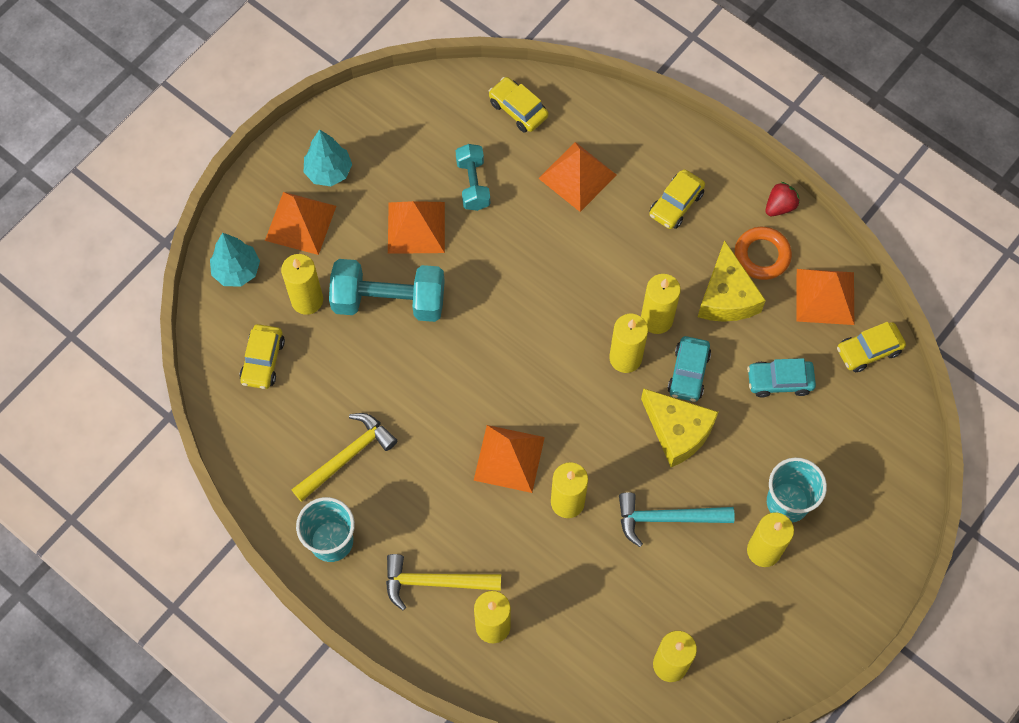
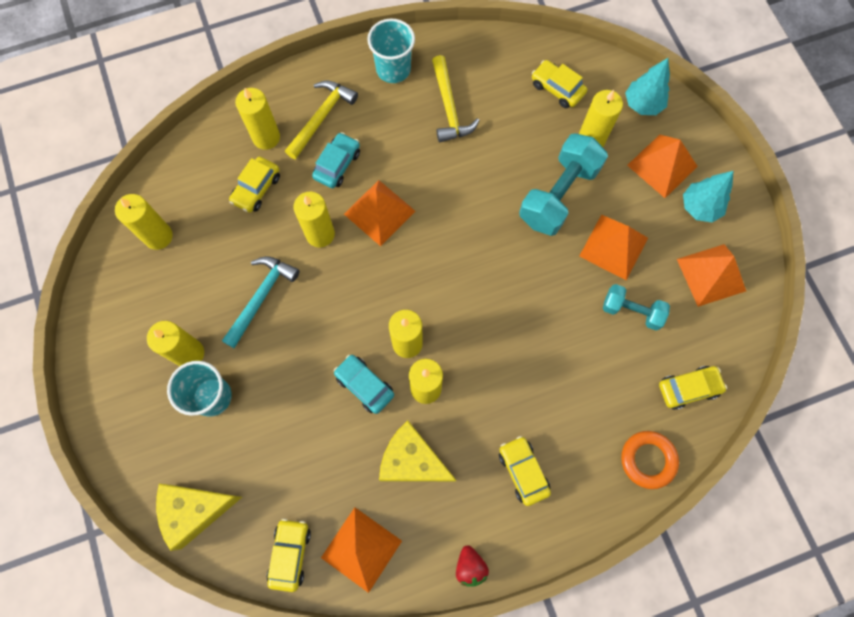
camera: 120 degrees right, 5 degrees up
(557, 597) = (256, 189): none -> yellow car
(577, 176) = (595, 401): orange pyramid -> orange pyramid (711, 275)
(677, 431) = (322, 347): yellow cheese -> yellow cheese (195, 510)
(762, 255) = (432, 517): orange ring -> orange ring (648, 460)
(779, 381) = (312, 456): turquoise car -> turquoise car (337, 165)

